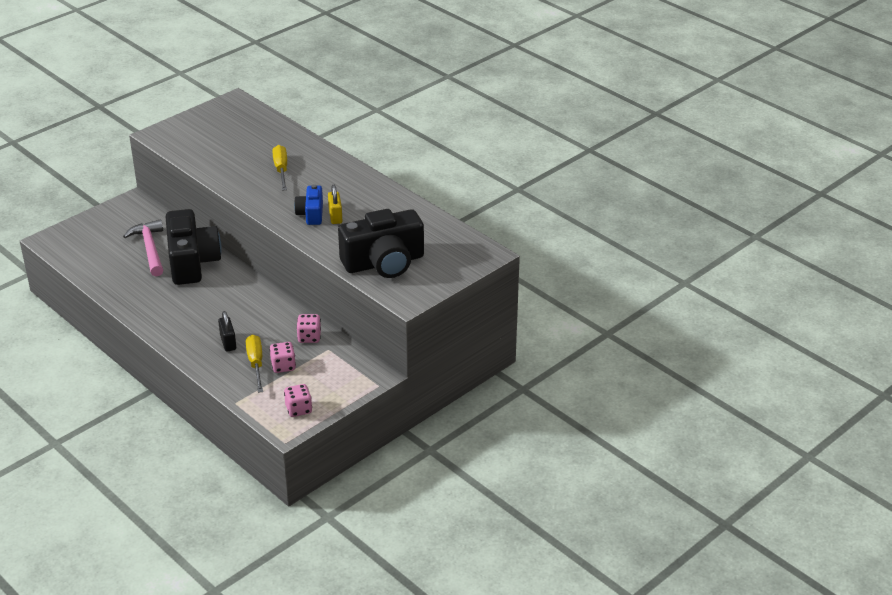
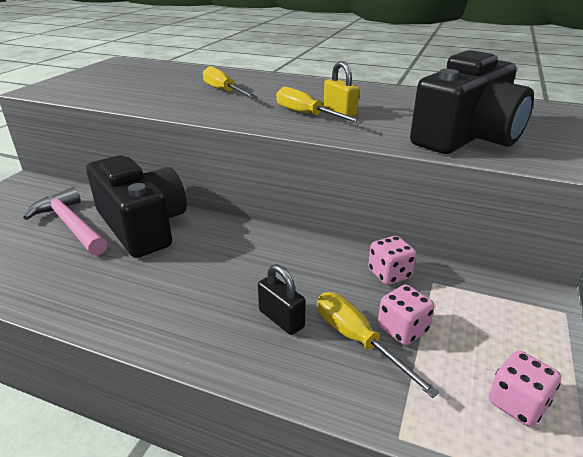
camera: 25 degrees left, 5 degrees down
(311, 214) = (307, 115): blue camera -> yellow screwdriver

